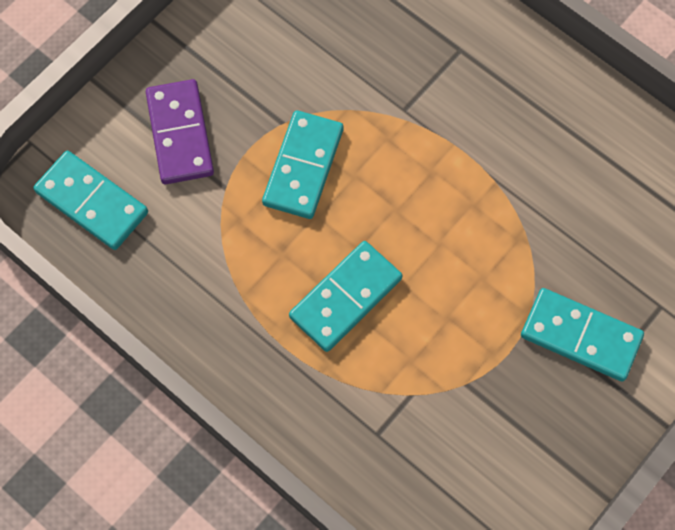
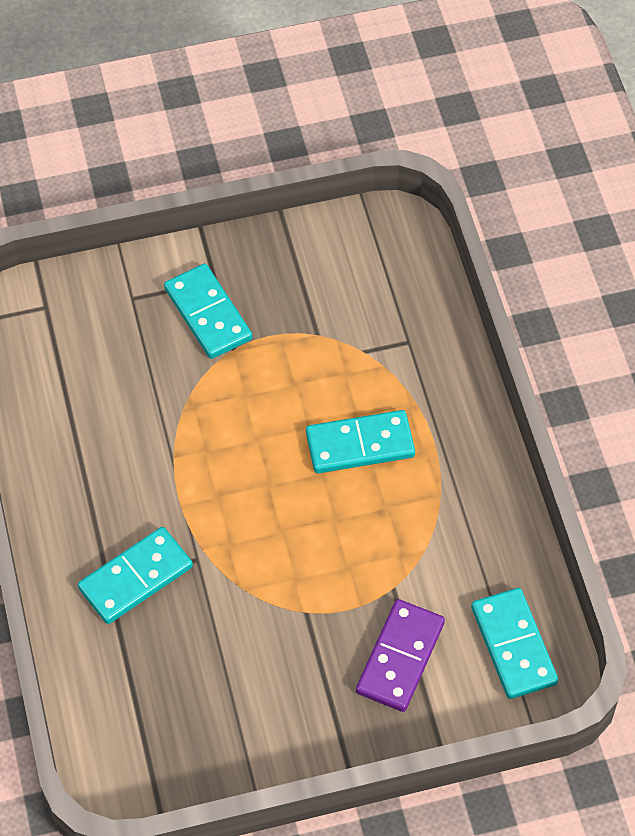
camera: 145 degrees left, 10 degrees down
(303, 167) = (316, 564): turquoise domino -> turquoise domino (135, 577)

